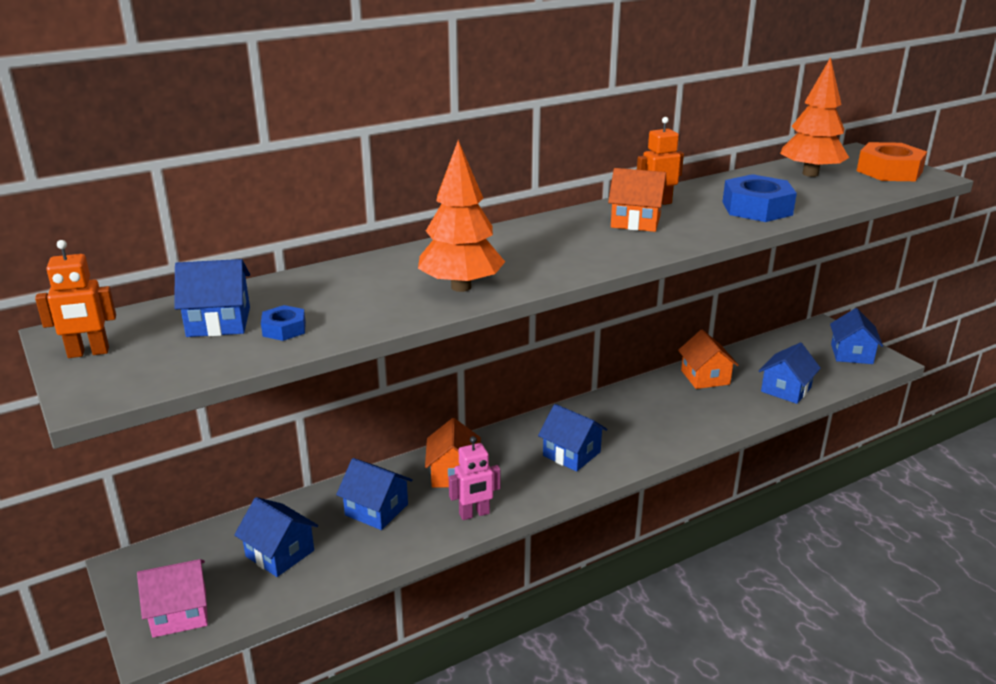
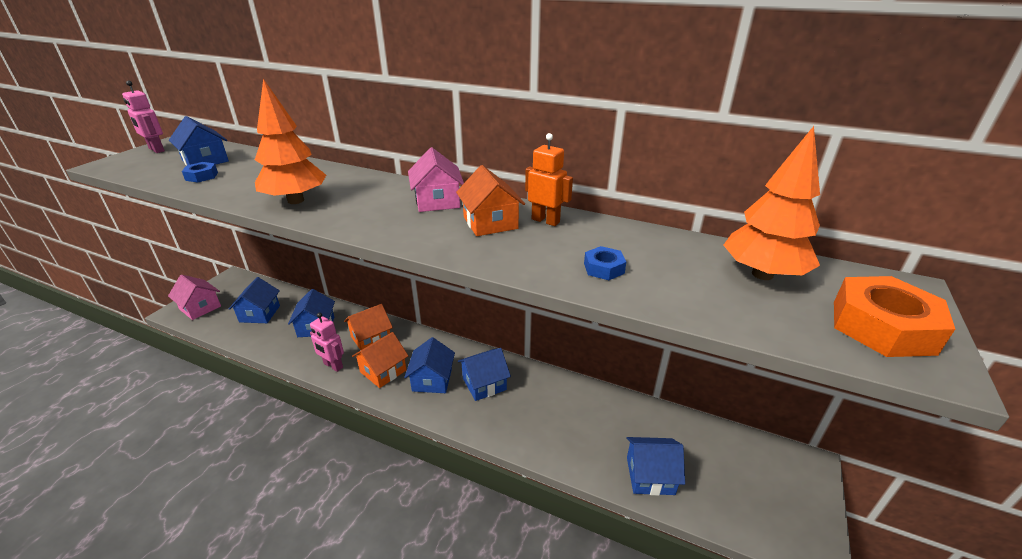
camera: 55 degrees right, 5 degrees up
(88, 353) = (156, 150): orange robot -> pink robot
(560, 229) = (437, 201): none -> pink house
(705, 377) = (610, 411): orange house -> orange house (383, 371)
(757, 208) = (603, 268): blue nut -> blue nut, size x0.50
(851, 354) = (785, 509): blue house -> blue house (484, 384)

